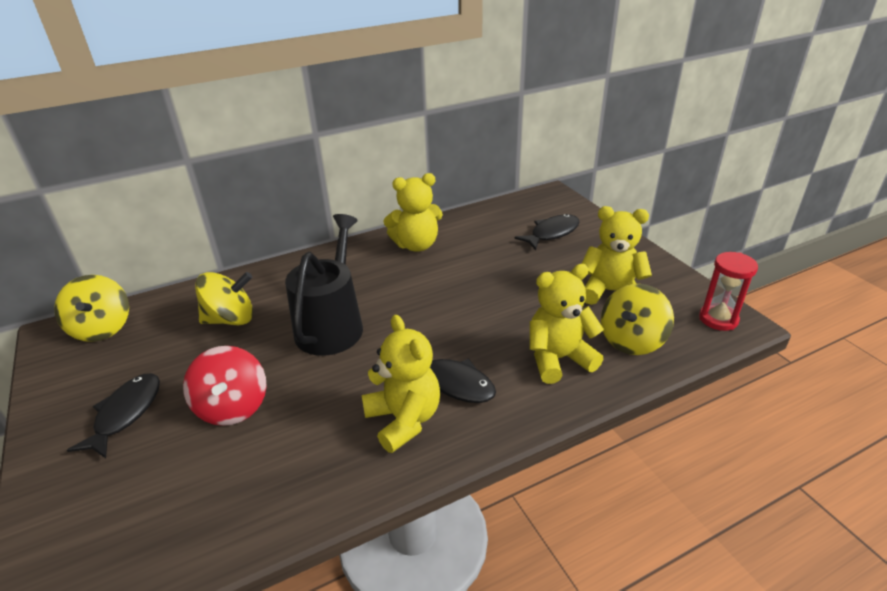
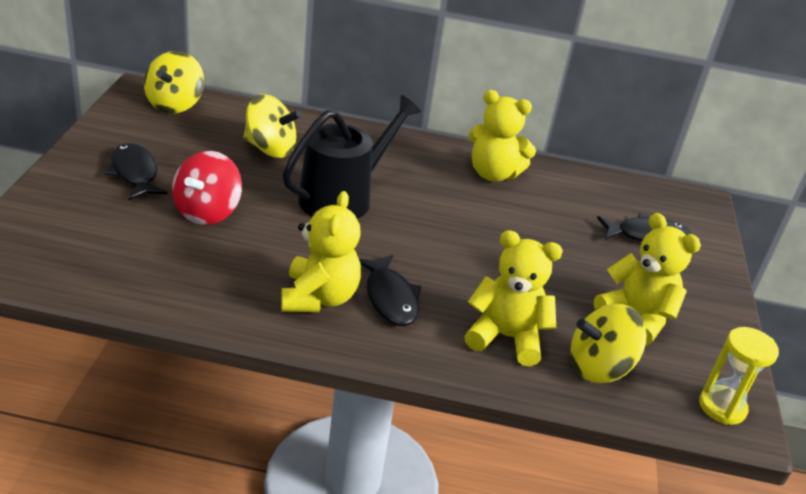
camera: 30 degrees right, 0 degrees up
(126, 413) = (135, 173): black fish -> black fish turned 75 degrees counterclockwise
(718, 319) = (722, 407): red hourglass -> yellow hourglass

